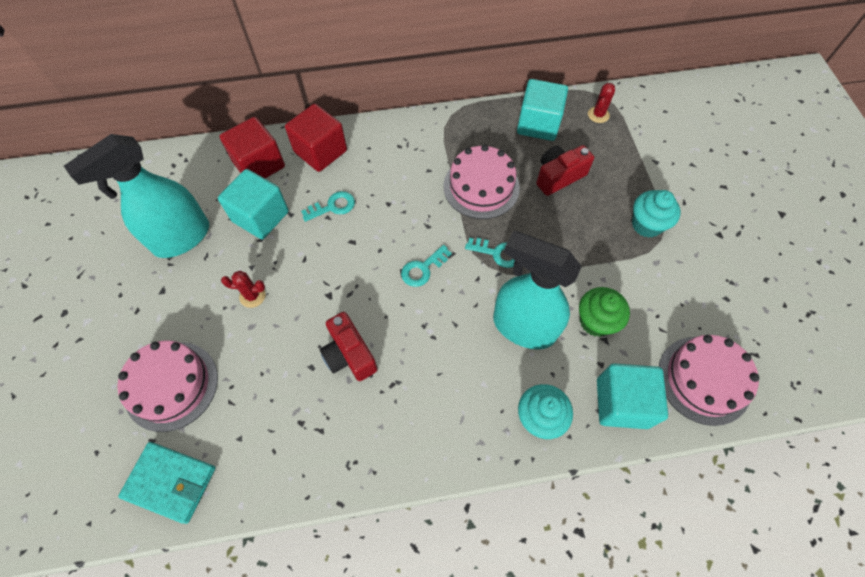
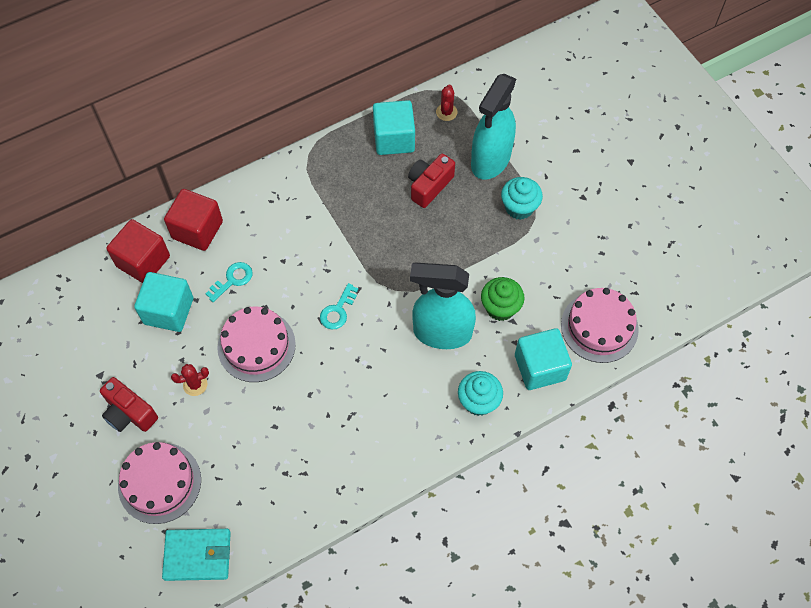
camera: 20 degrees left, 0 degrees up
(181, 238) = (103, 355): turquoise spray bottle -> turquoise spray bottle (490, 160)
(349, 355) = (303, 405): red camera -> red camera (129, 413)
(481, 186) = (362, 217): pink cake -> pink cake (256, 346)
(497, 253) = (398, 275): turquoise key -> none

